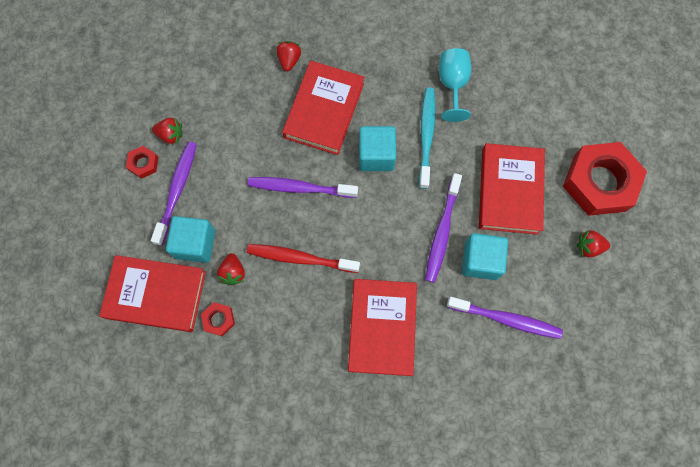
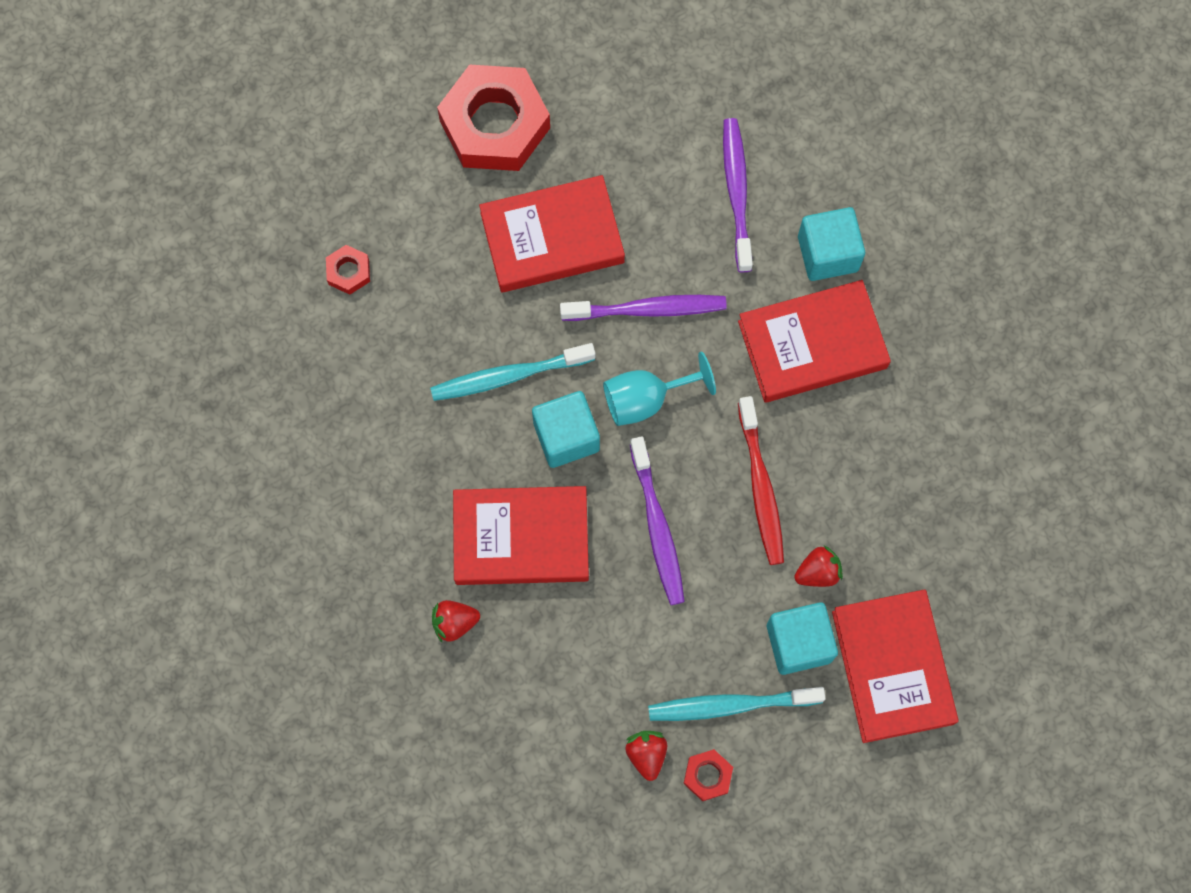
camera: 110 degrees left, 0 degrees up
(177, 191) = (730, 705): purple toothbrush -> turquoise toothbrush
(219, 319) = (890, 565): red nut -> red nut (348, 272)
(452, 85) = (411, 365): turquoise goblet -> turquoise goblet (645, 399)
(480, 261) = (669, 247): turquoise cube -> turquoise cube (827, 253)
(588, 247) = (595, 116): red strawberry -> none

